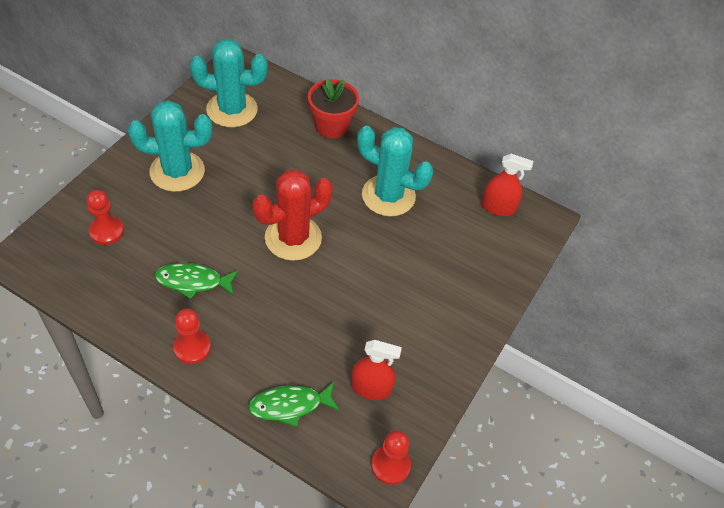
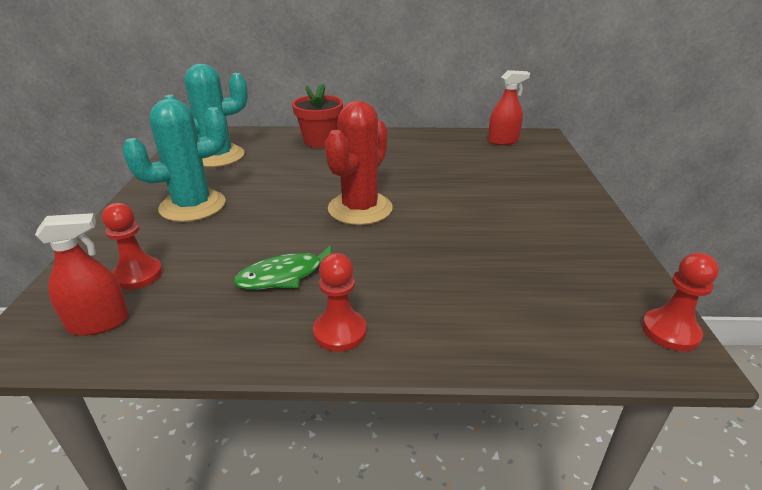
camera: 25 degrees left, 20 degrees down
(290, 405) = (508, 331): green fish -> none
(371, 388) = (564, 279): red spray bottle -> red spray bottle (99, 323)
(388, 196) = (413, 160): turquoise cactus -> none

